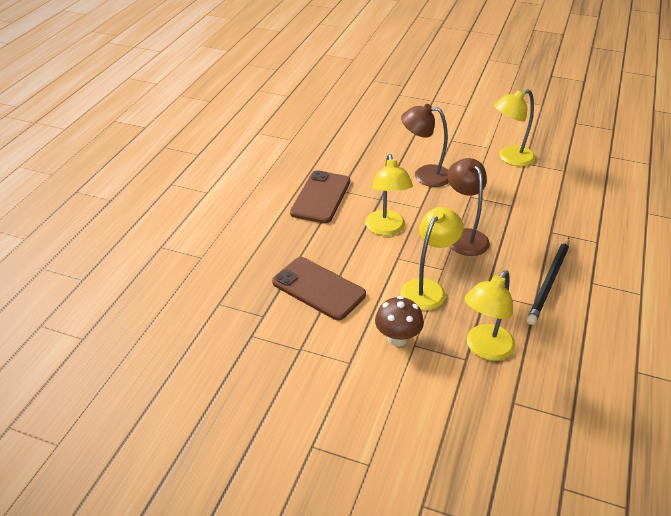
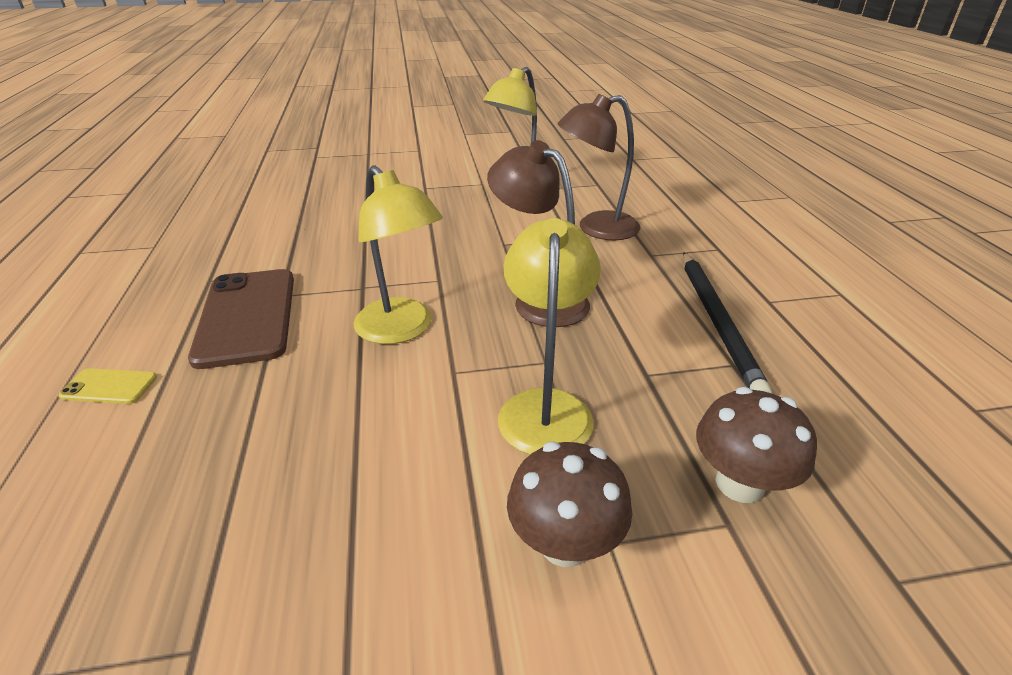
camera: 30 degrees left, 5 degrees down
(257, 212) = (109, 387): none -> yellow phone
(318, 288) = (320, 501): brown phone -> none
(424, 175) = (414, 236): brown lamp -> brown lamp (596, 228)
(485, 349) = (739, 483): yellow lamp -> brown mushroom

